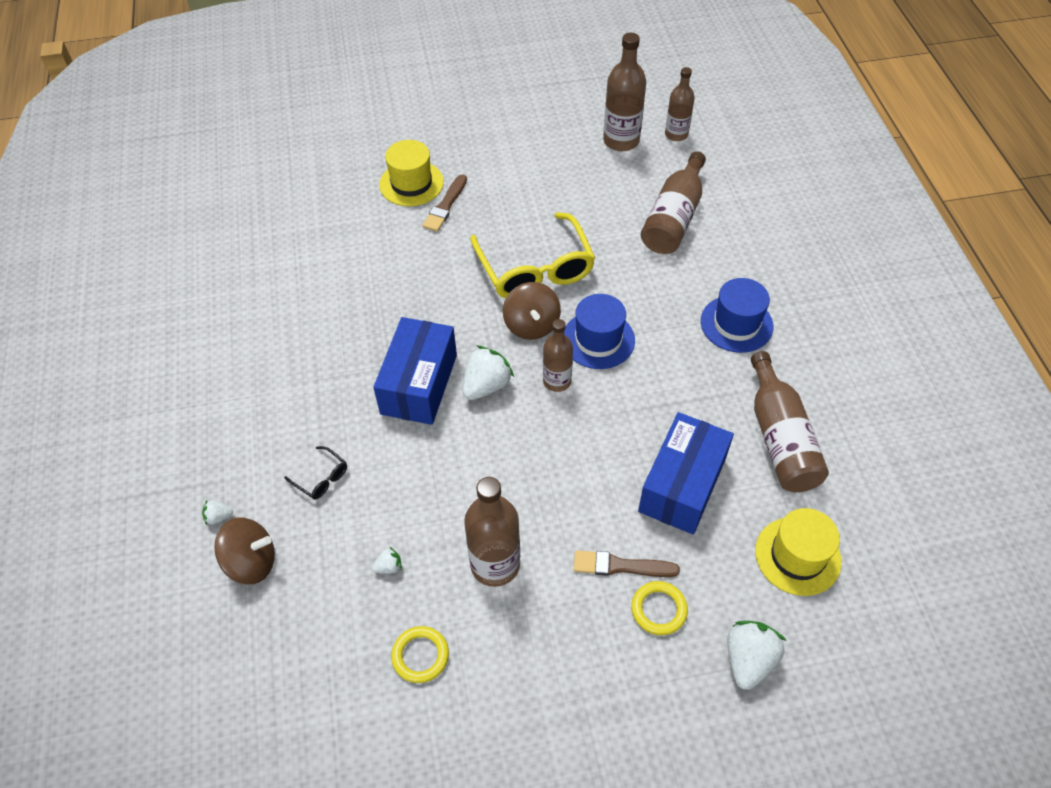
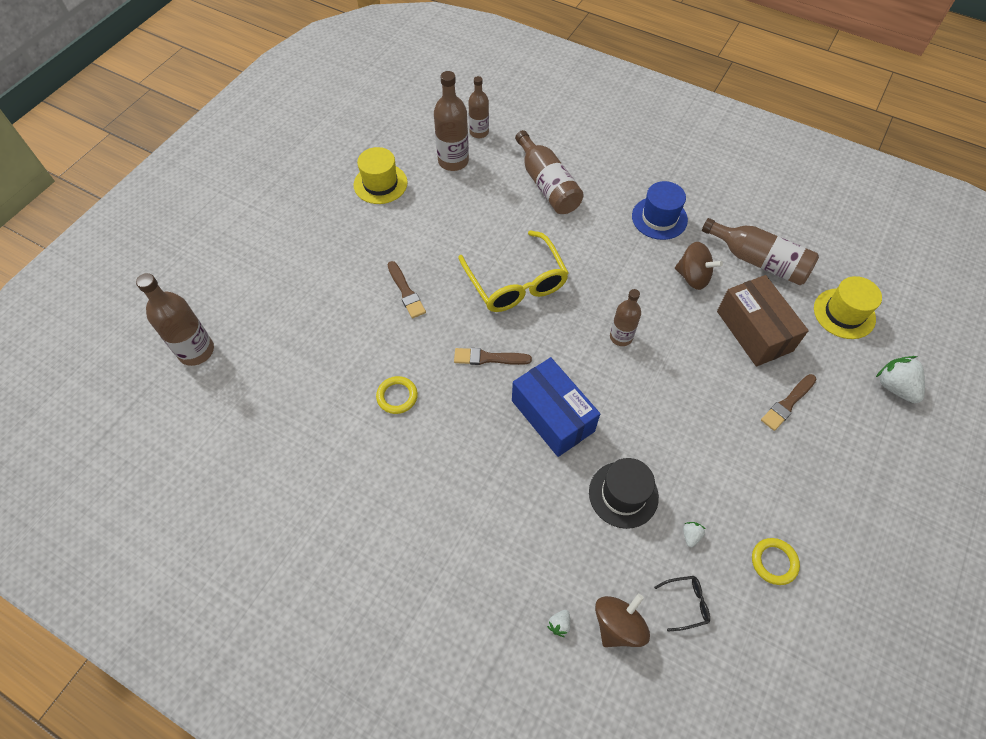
camera: 50 degrees left, 5 degrees up
(321, 478) = (582, 531): black glasses -> black glasses (686, 603)
(386, 487) = (623, 494): none -> black hat
(411, 183) = (362, 296): yellow hat -> yellow hat (380, 184)
(434, 302) = (488, 358): none -> brown brush
(486, 385) = (589, 378): white strawberry -> none
(495, 564) = (736, 471): brown bottle -> brown bottle (196, 351)
(531, 325) = (562, 318): brown spinning top -> brown spinning top (693, 277)
(535, 269) = (516, 283): yellow glasses -> yellow glasses turned 45 degrees clockwise
(598, 339) = (608, 292): blue hat -> none
(658, 609) = (832, 406): yellow ring -> yellow ring (397, 396)
(682, 485) = (754, 331): blue box -> brown box

